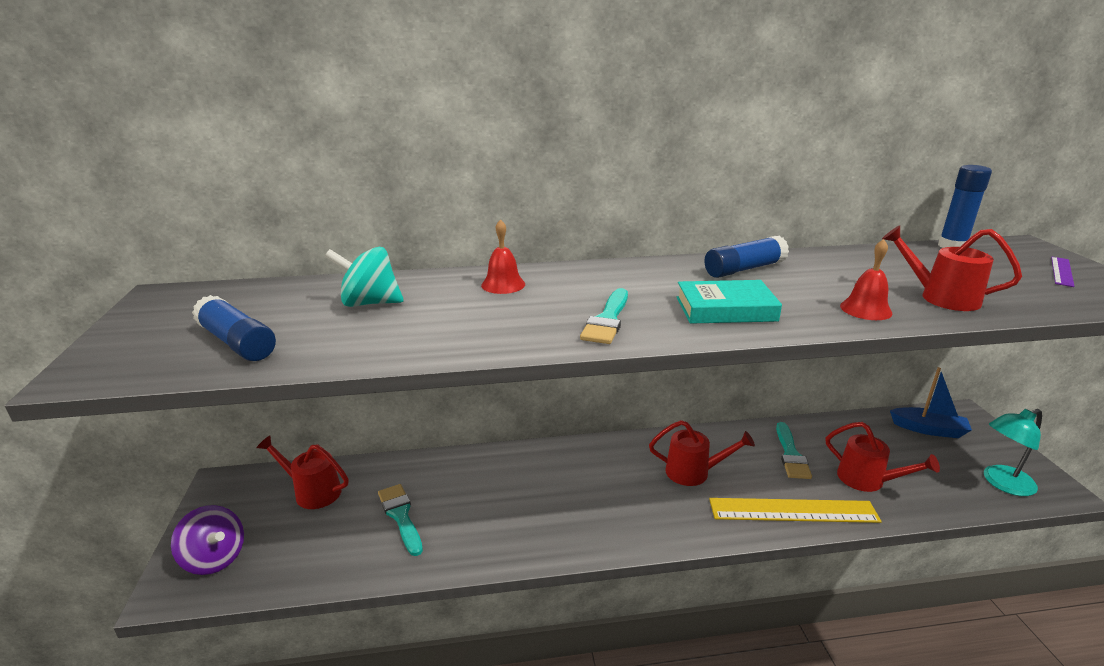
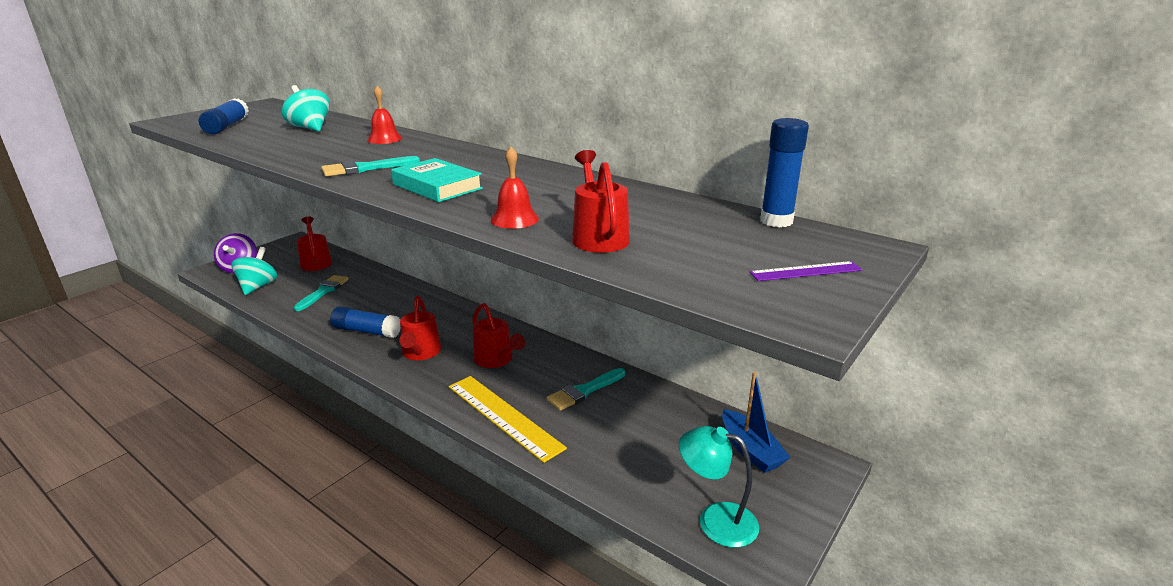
camera: 45 degrees right, 0 degrees up
(300, 562) = (258, 286): none -> turquoise spinning top
(744, 269) = (535, 175): blue glue stick -> blue glue stick (367, 331)
(868, 480) = (601, 439): red watering can -> red watering can (420, 353)

